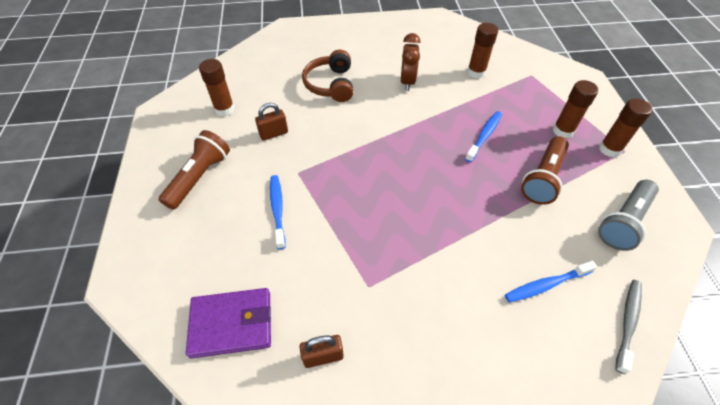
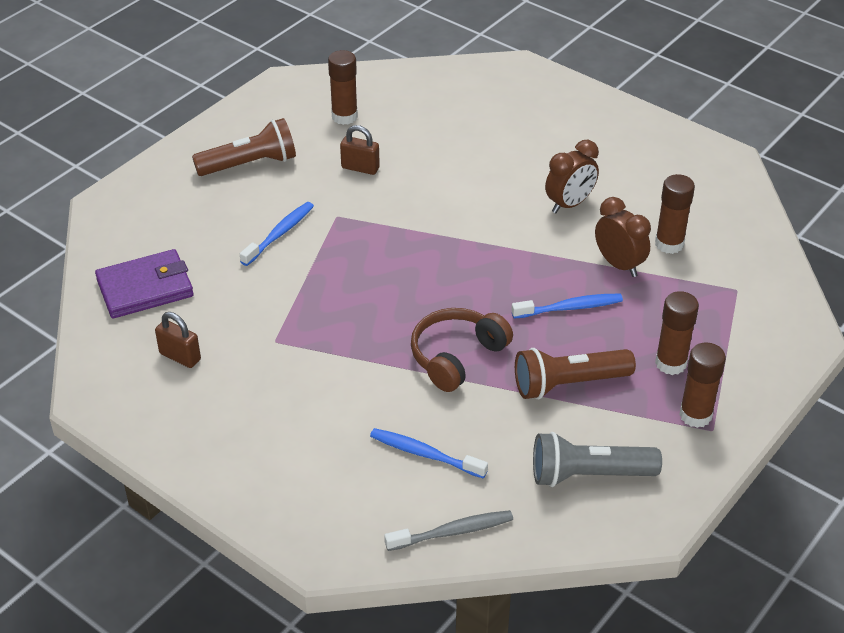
camera: 45 degrees right, 10 degrees down
(231, 324) = (145, 288): purple wallet -> purple wallet turned 60 degrees counterclockwise
(331, 84) = (481, 156): brown headphones -> brown headphones (457, 356)
(471, 97) = (619, 265): none -> brown clock

